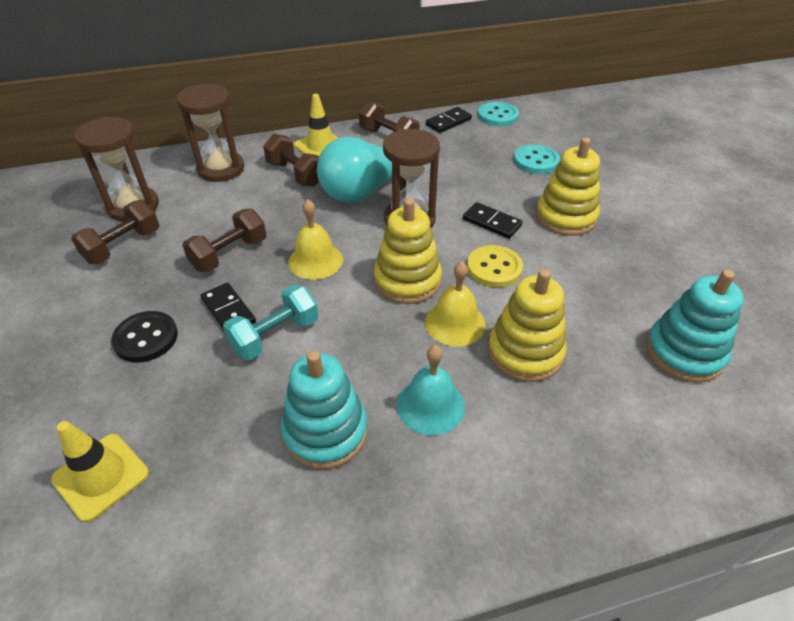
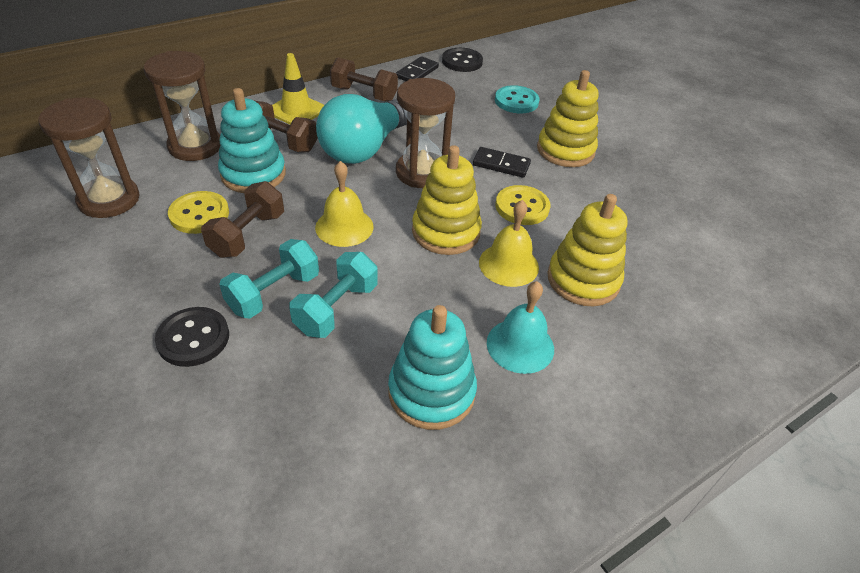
camera: 20 degrees left, 0 degrees up
(101, 476) = (211, 493): yellow traffic cone -> none
(123, 246) = (117, 245): brown dumbbell -> none
(198, 230) = (199, 214): none -> yellow button
(228, 311) = (274, 293): black domino -> turquoise dumbbell
(497, 116) = (462, 62): turquoise button -> black button
(684, 353) = (714, 255): turquoise stacking toy -> turquoise stacking toy (253, 174)

